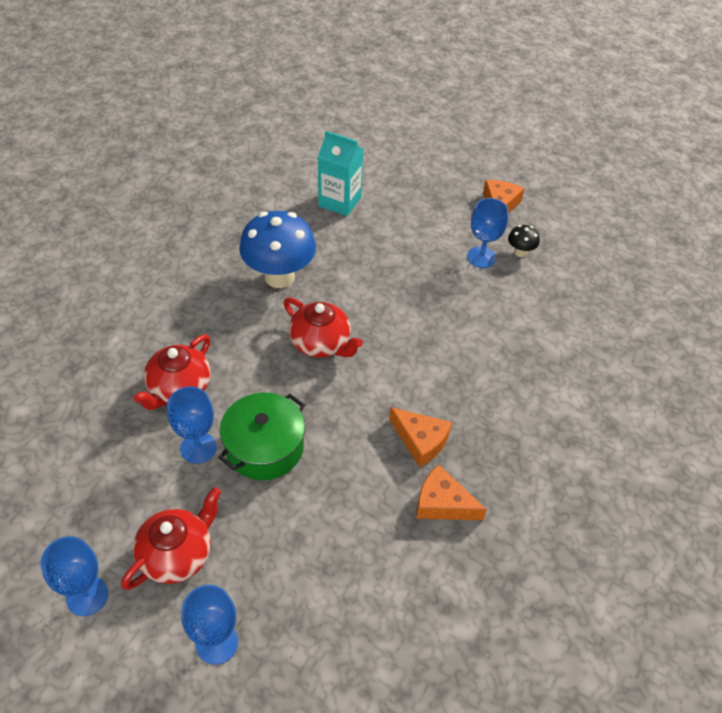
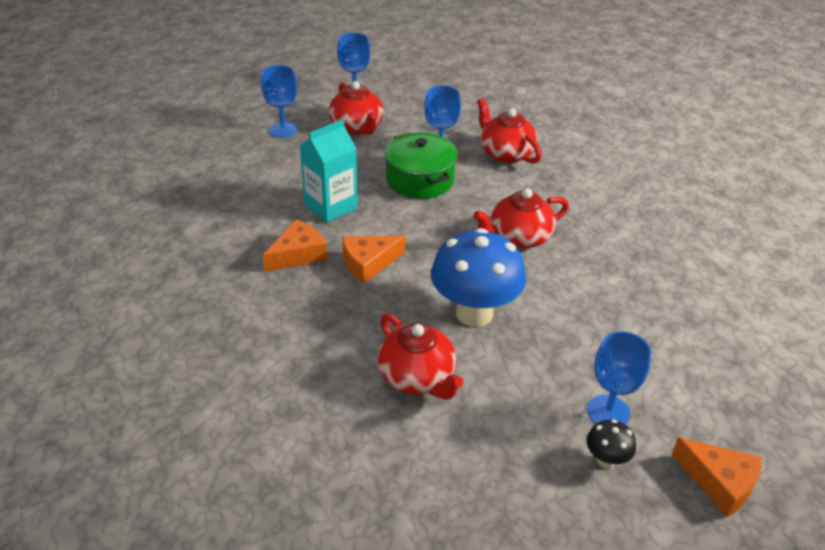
camera: 115 degrees right, 10 degrees down
(279, 277) = (624, 235): blue mushroom -> blue mushroom (474, 313)
(339, 201) = (749, 314): turquoise carton -> turquoise carton (331, 206)
(524, 361) = (417, 377): none -> red teapot

